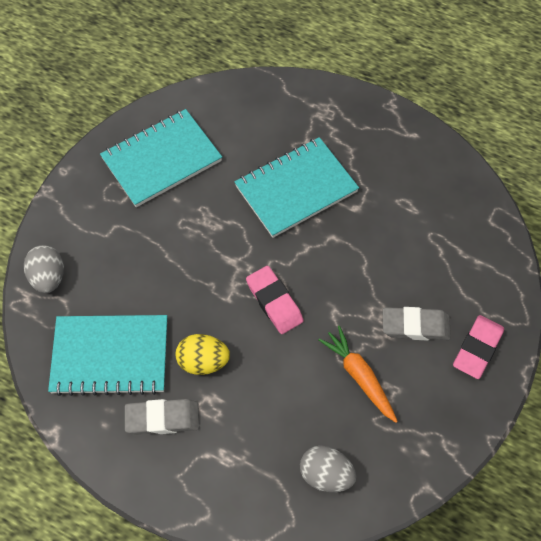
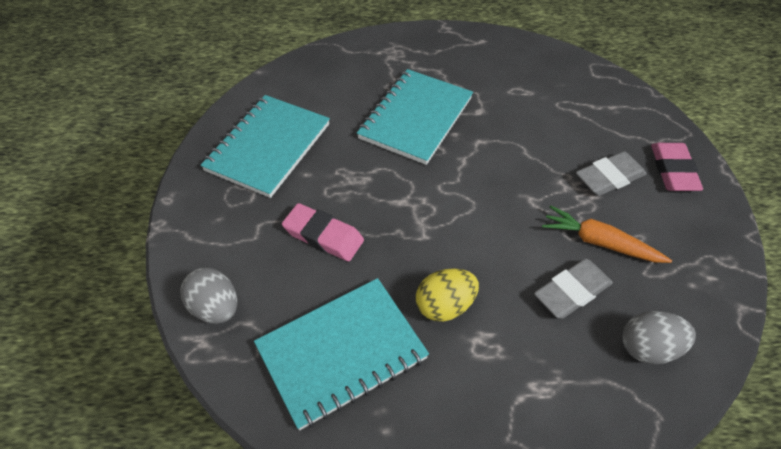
camera: 30 degrees left, 10 degrees down
(162, 418) = (446, 386): grey eraser -> grey eraser (572, 292)
(274, 302) = (471, 217): pink eraser -> pink eraser (323, 236)

